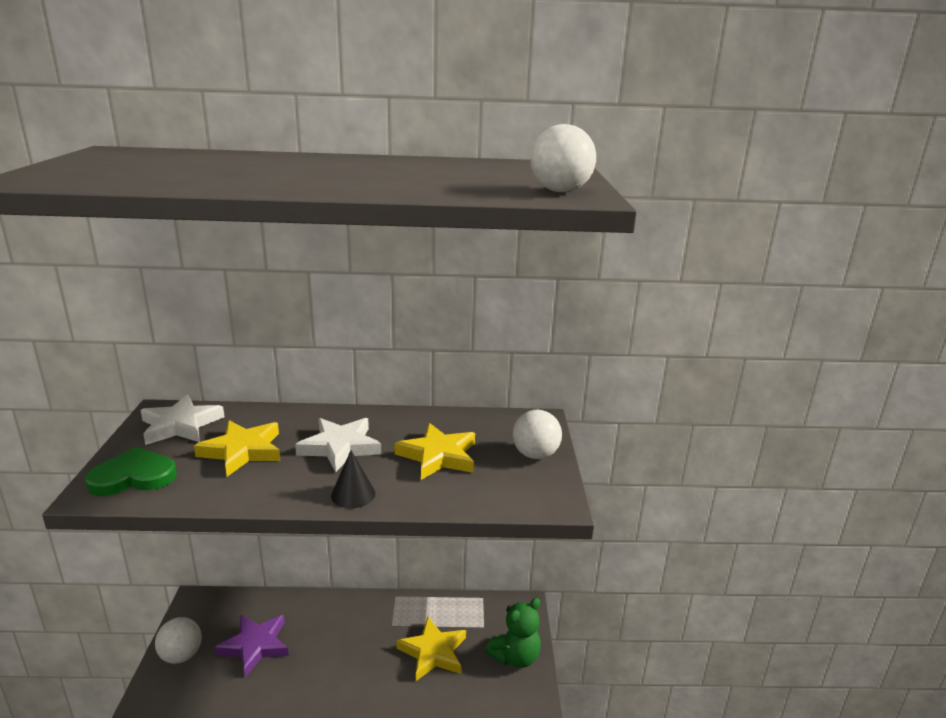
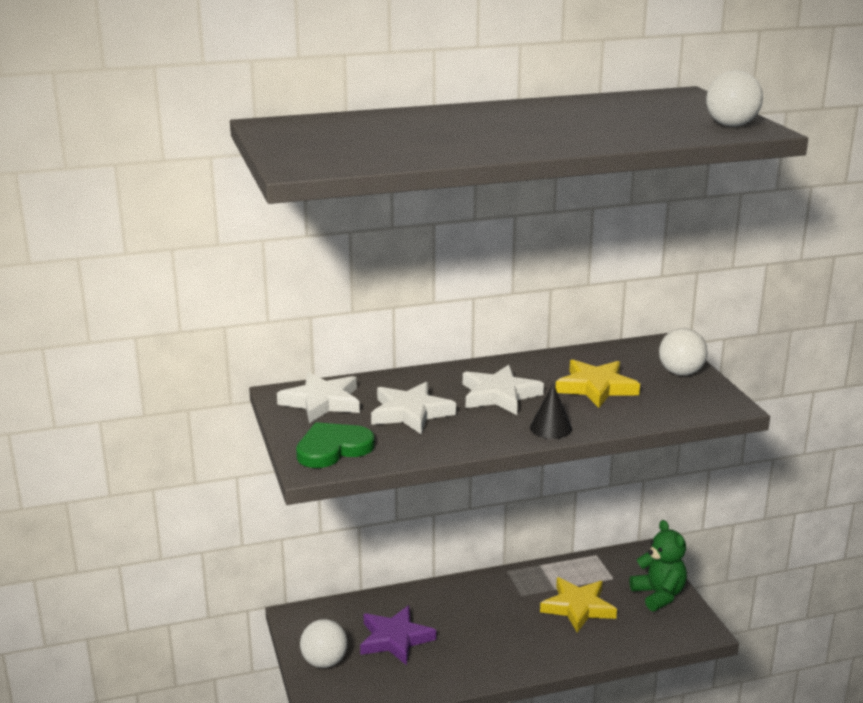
camera: 15 degrees left, 0 degrees up
(242, 451) = (410, 413): yellow star -> white star
(515, 657) = (659, 595): green teddy bear -> green teddy bear turned 60 degrees counterclockwise

